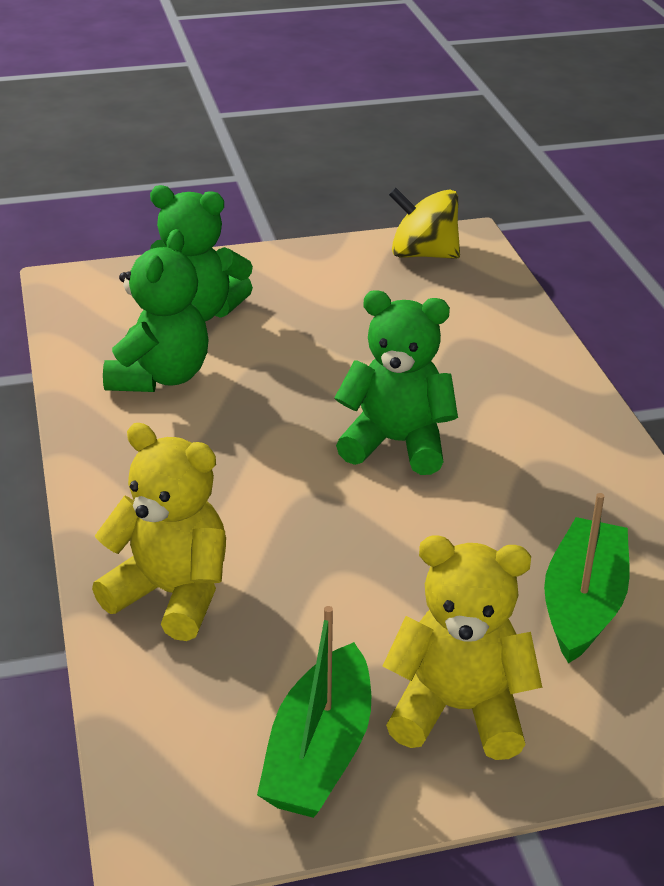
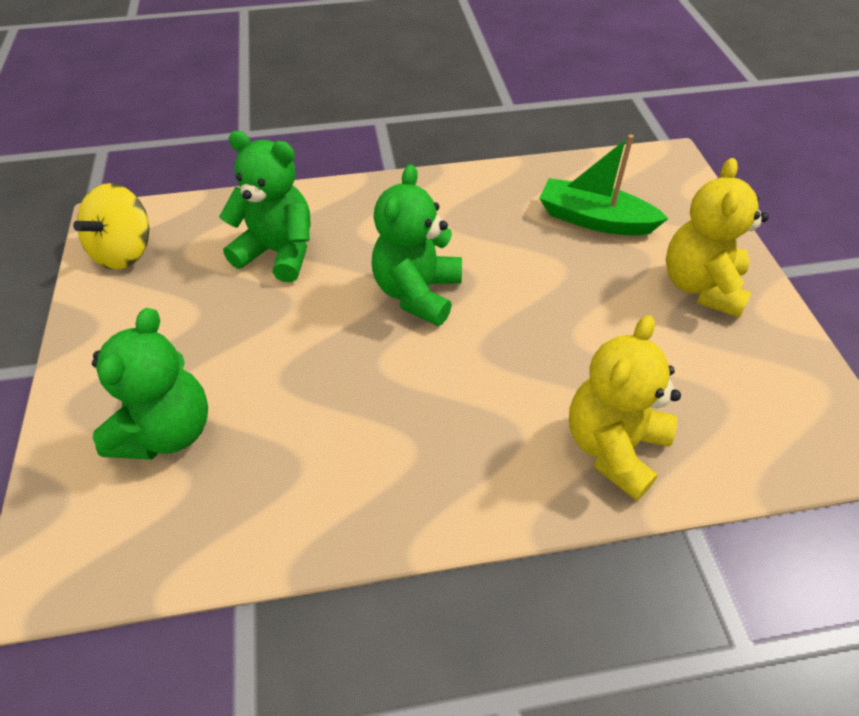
camera: 85 degrees left, 15 degrees up
(160, 377) = (285, 464): green teddy bear -> green teddy bear (278, 252)
(319, 752) = (756, 358): green boat -> none

